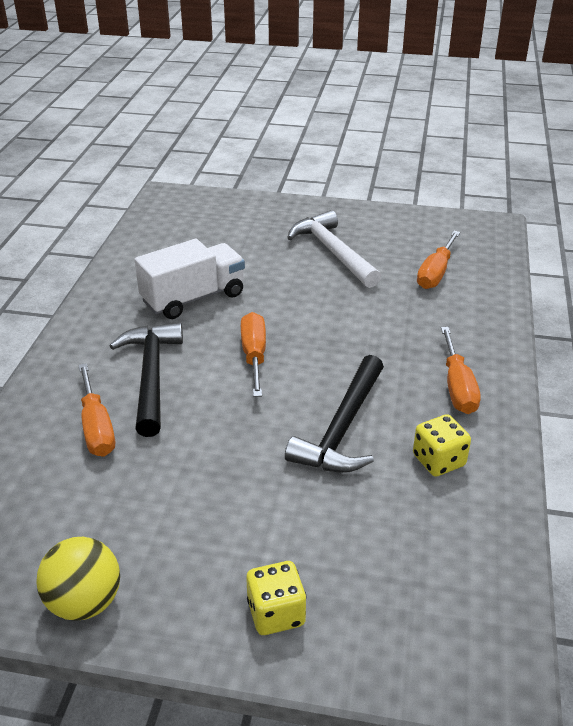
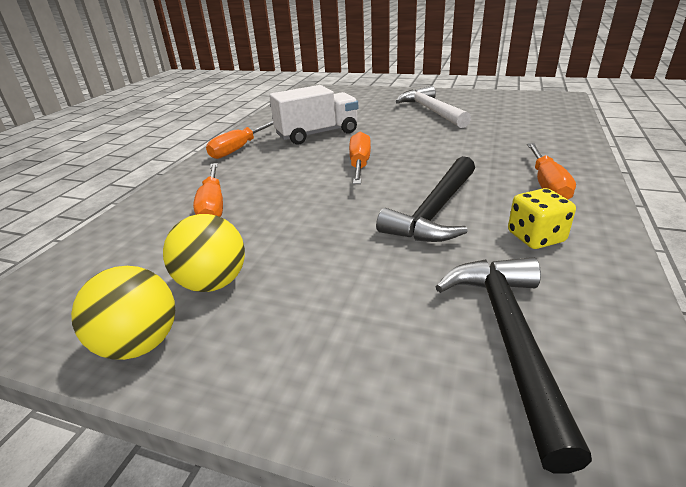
camera: 10 degrees right, 5 degrees down
(131, 532) = (213, 283): none -> yellow ball
(151, 376) = (270, 175): black hammer -> black hammer (508, 338)
(276, 613) = (348, 371): yellow dice -> none
(436, 273) = (517, 120): orange screwdriver -> orange screwdriver (238, 149)

